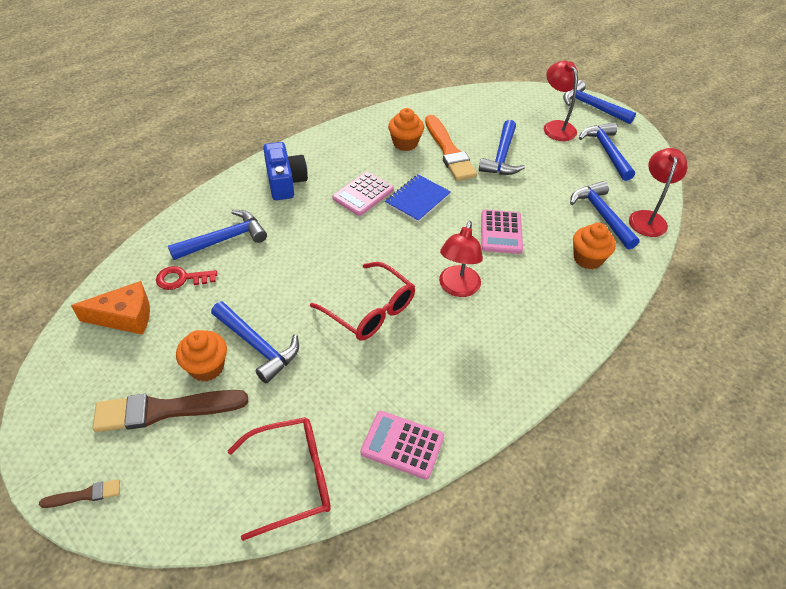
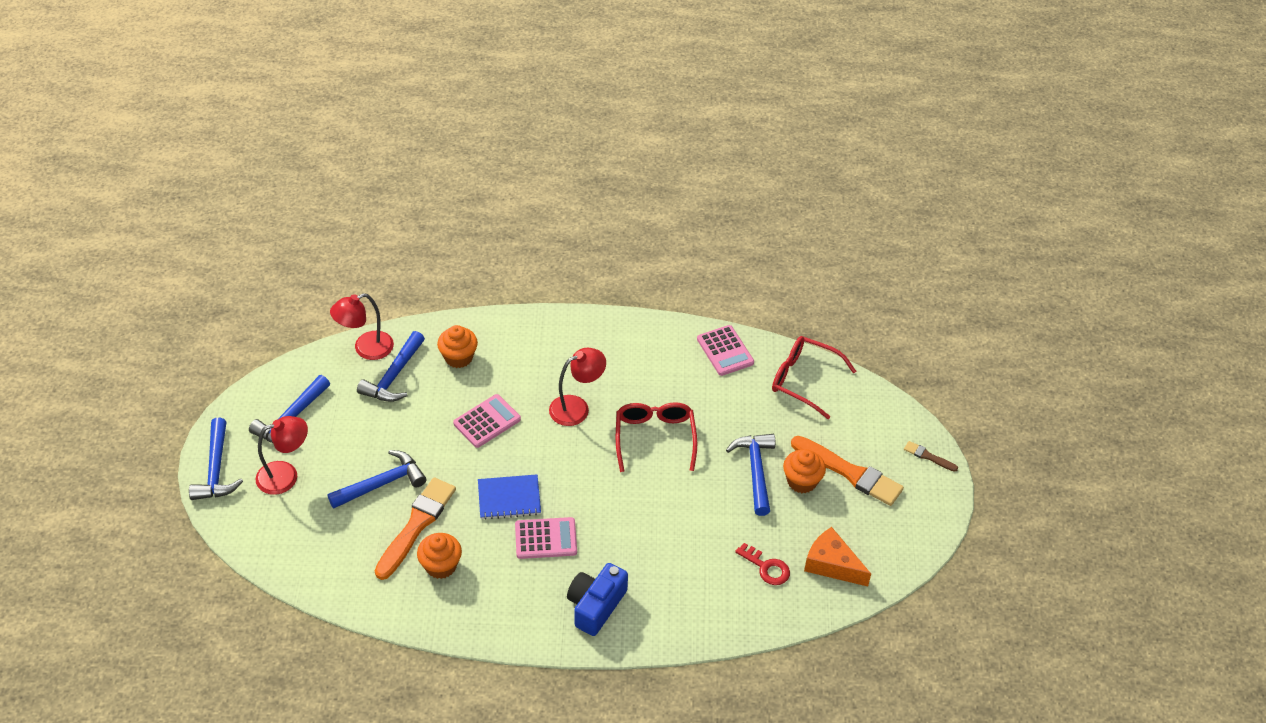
camera: 135 degrees left, 0 degrees up
(164, 410) = (850, 472): brown brush -> orange brush
(224, 239) = (703, 581): blue hammer -> none
(556, 127) = (286, 475): red lamp -> red lamp turned 135 degrees counterclockwise

